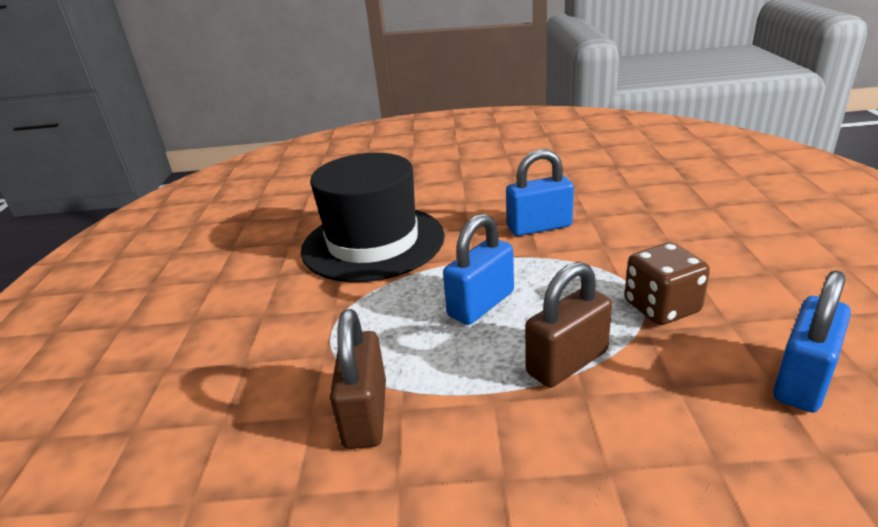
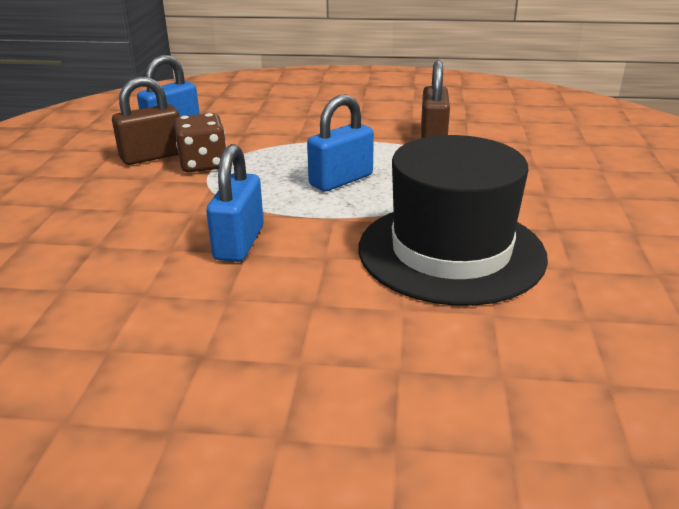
camera: 175 degrees left, 0 degrees up
(539, 227) = (239, 243): blue padlock -> blue padlock turned 75 degrees counterclockwise
(567, 362) = (297, 146): brown padlock -> brown padlock (152, 156)

